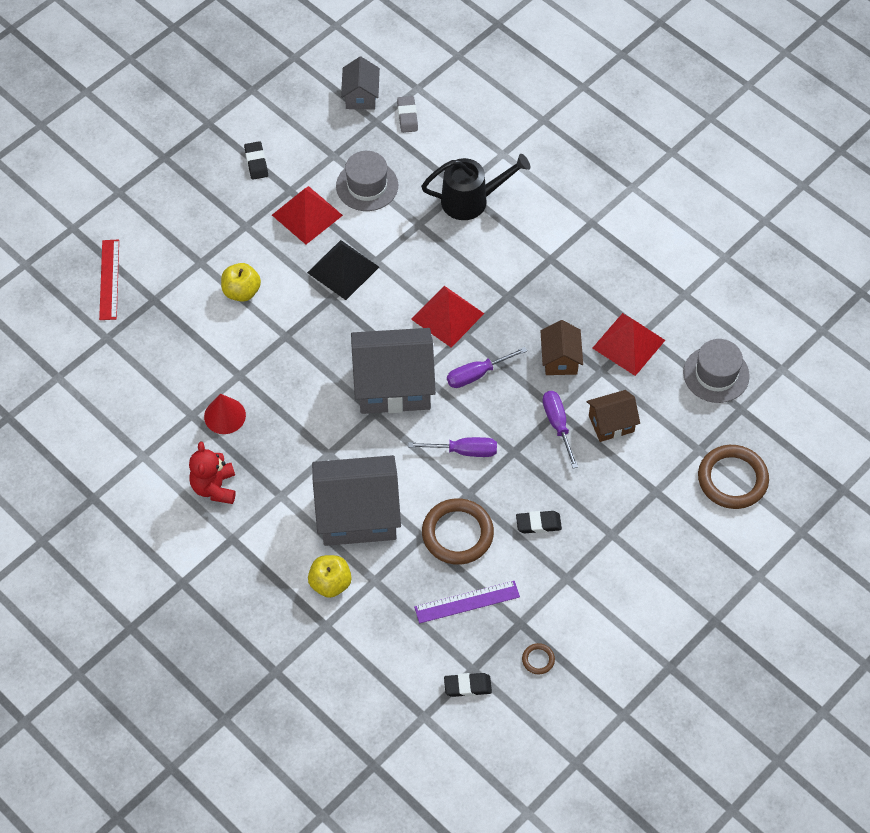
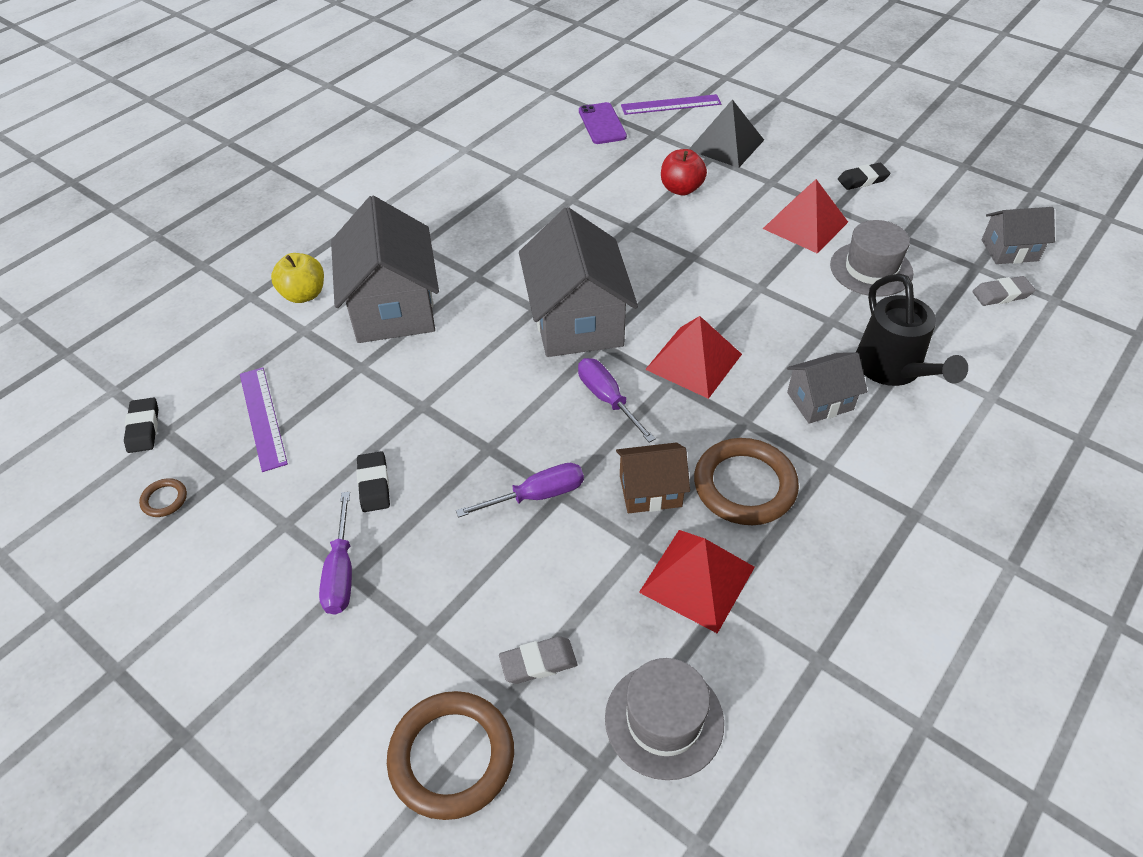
camera: 85 degrees right, 10 degrees down
(109, 279) = (671, 105): red ruler -> purple ruler
(127, 339) = (602, 124): none -> purple phone
(214, 487) = (429, 198): red teddy bear -> none
(225, 416) = (518, 195): red cone -> none
(241, 291) = (681, 189): yellow apple -> red apple
(343, 269) = (736, 261): black pyramid -> black pyramid (726, 145)
(457, 534) = (362, 400): brown ring -> brown ring (744, 485)
(464, 451) = (486, 396): purple screwdriver -> purple screwdriver (341, 573)
(494, 249) = (820, 401): none -> grey house
(611, 423) = (546, 564): brown house -> none
(678, 433) = (538, 662): none -> grey eraser

